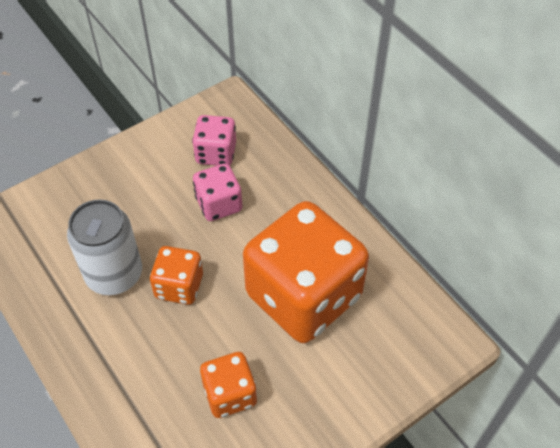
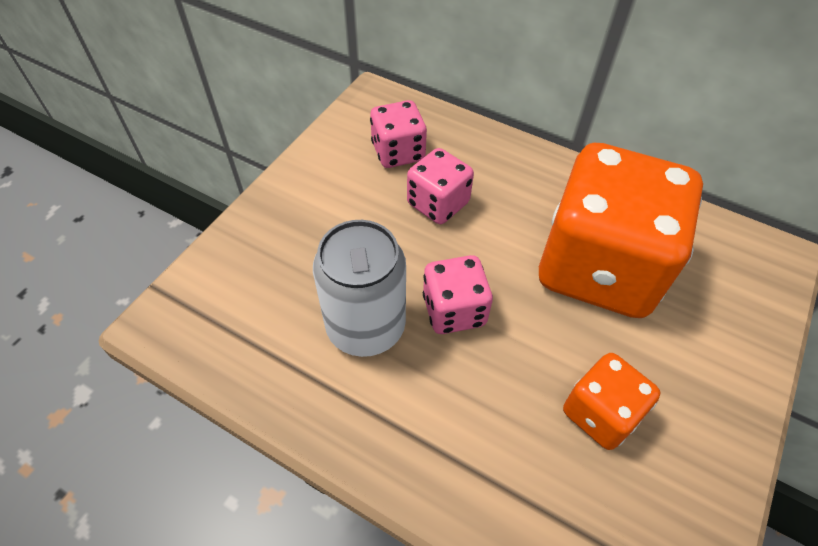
camera: 25 degrees left, 0 degrees up
(179, 286) = (454, 310): orange dice -> pink dice

